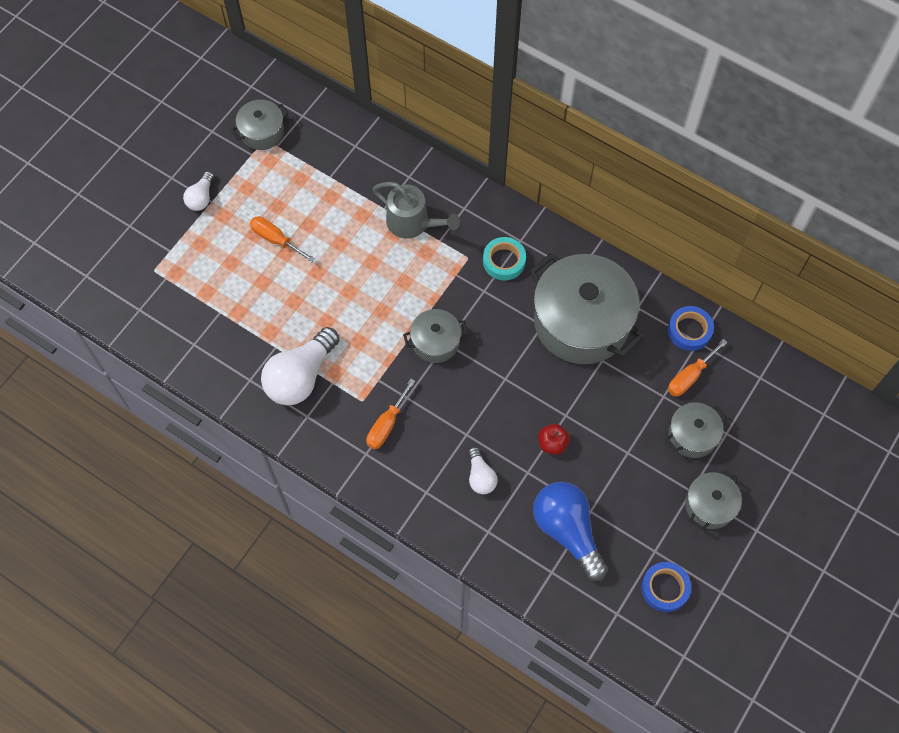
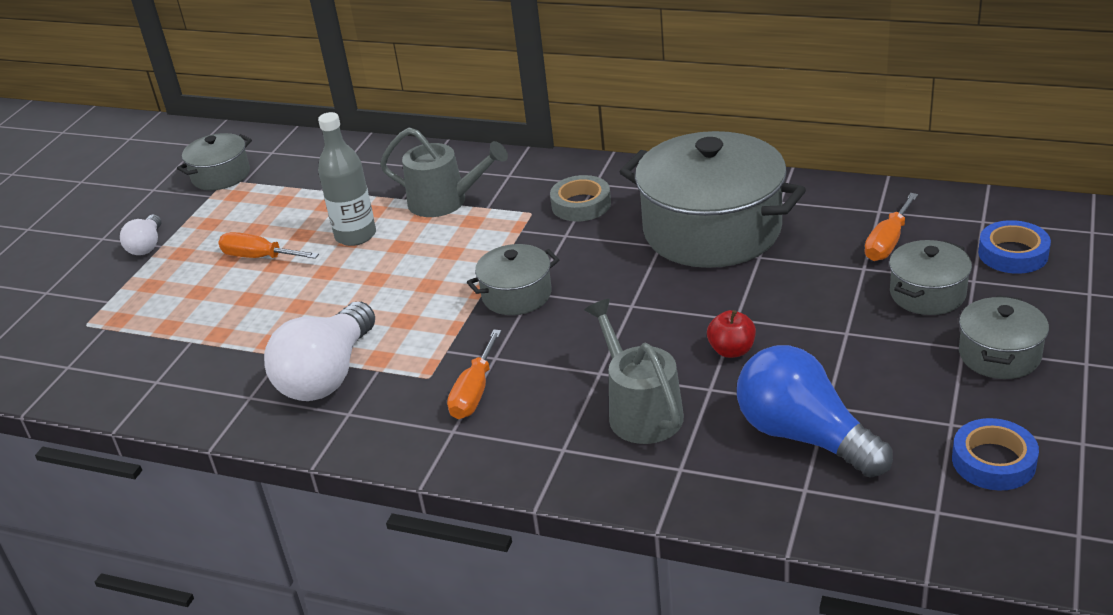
camera: 10 degrees left, 30 degrees down
(344, 239) = (355, 235): none -> grey bottle
(480, 476) = (640, 411): white light bulb -> grey watering can
(504, 261) = (581, 204): turquoise tape -> grey tape
(689, 330) = (861, 204): blue tape -> blue tape (1013, 254)

